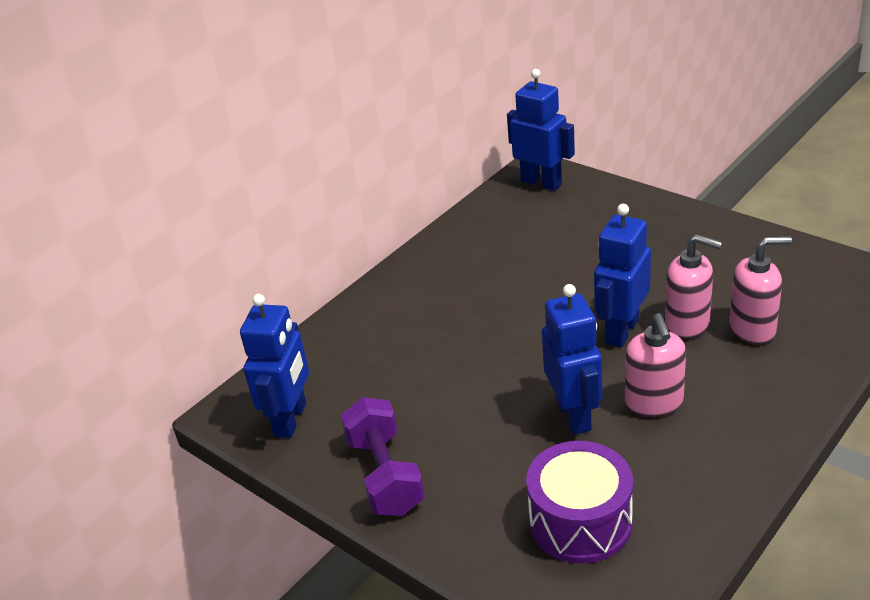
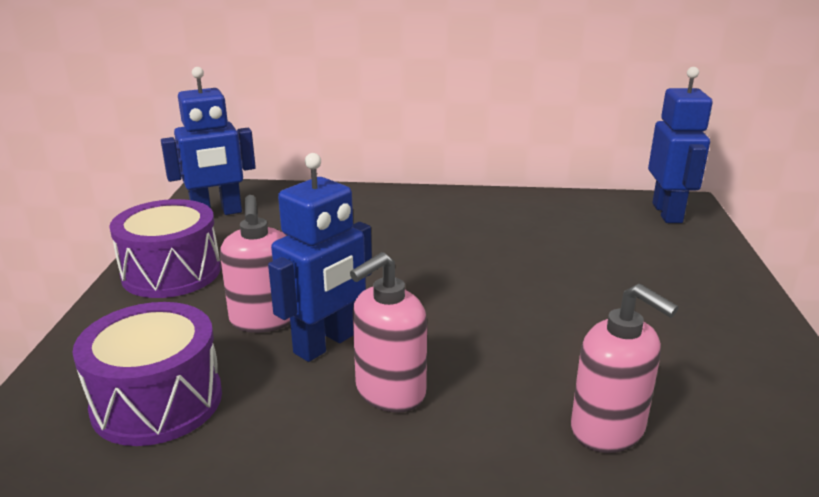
camera: 50 degrees right, 10 degrees down
(385, 475) = (171, 272): purple dumbbell -> purple drum
(621, 331) = (492, 331): blue robot -> none
(687, 324) = (556, 372): pink soap dispenser -> pink soap dispenser (264, 320)

